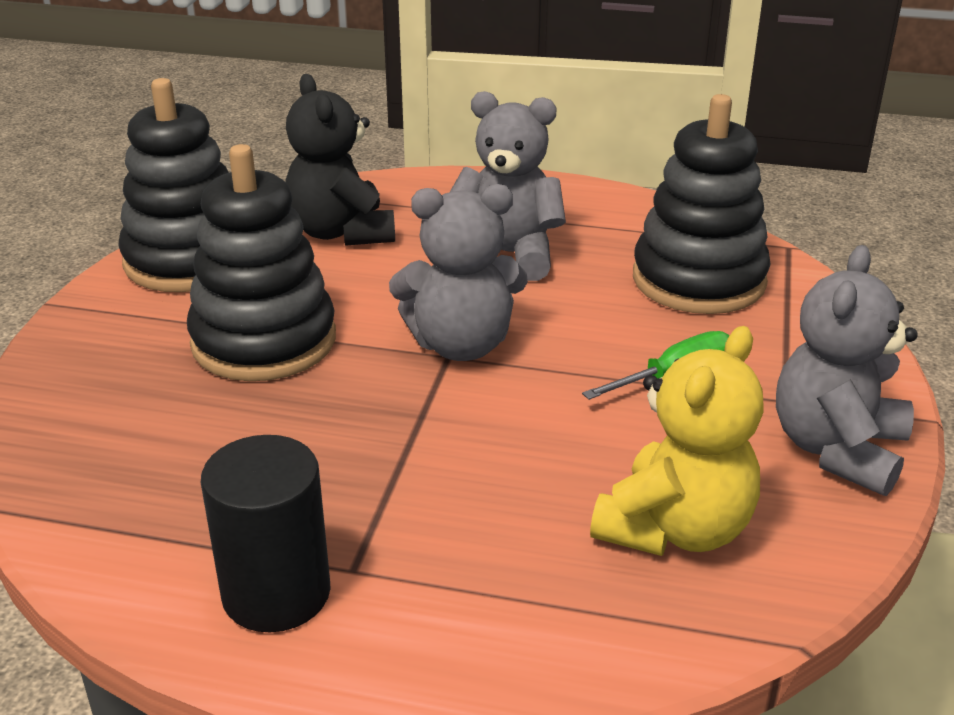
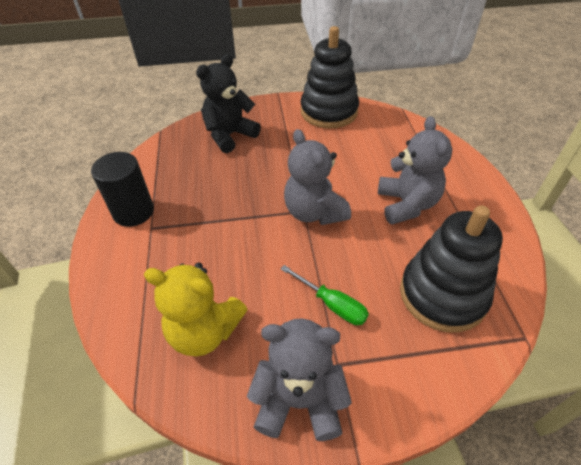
camera: 70 degrees right, 15 degrees up
(264, 341) = (283, 152): black stacking toy -> none
(341, 232) = (383, 143): black teddy bear -> black teddy bear (229, 135)

